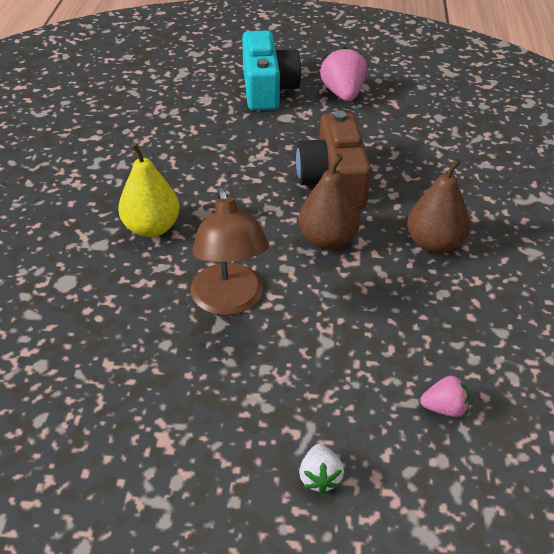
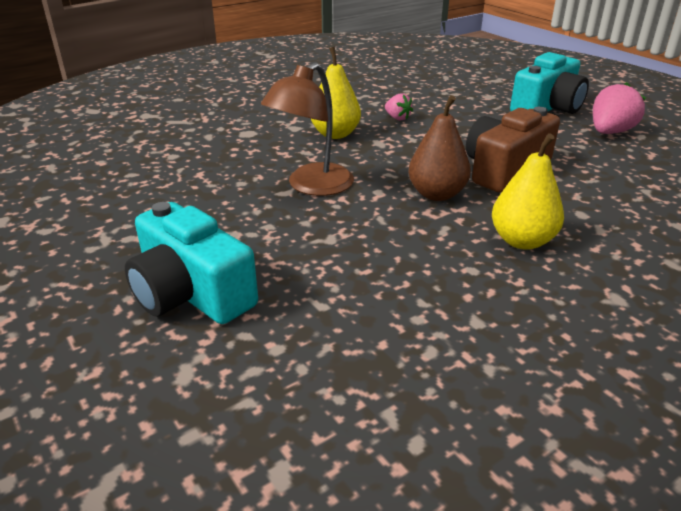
camera: 50 degrees right, 10 degrees down
(320, 477) = (191, 293): white strawberry -> turquoise camera
(434, 244) = (522, 241): brown pear -> yellow pear
(444, 408) = (337, 325): pink strawberry -> pink strawberry (397, 118)

